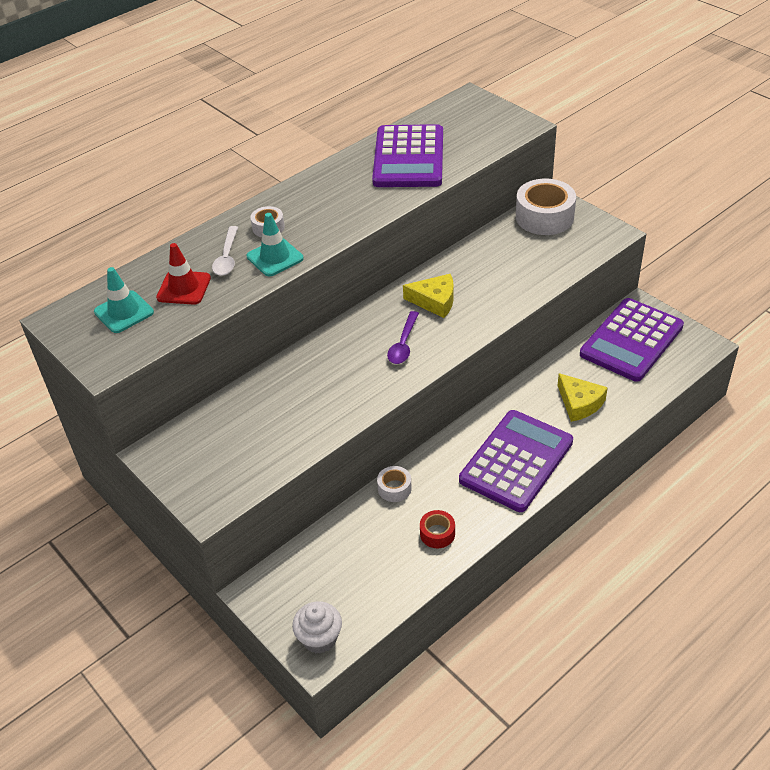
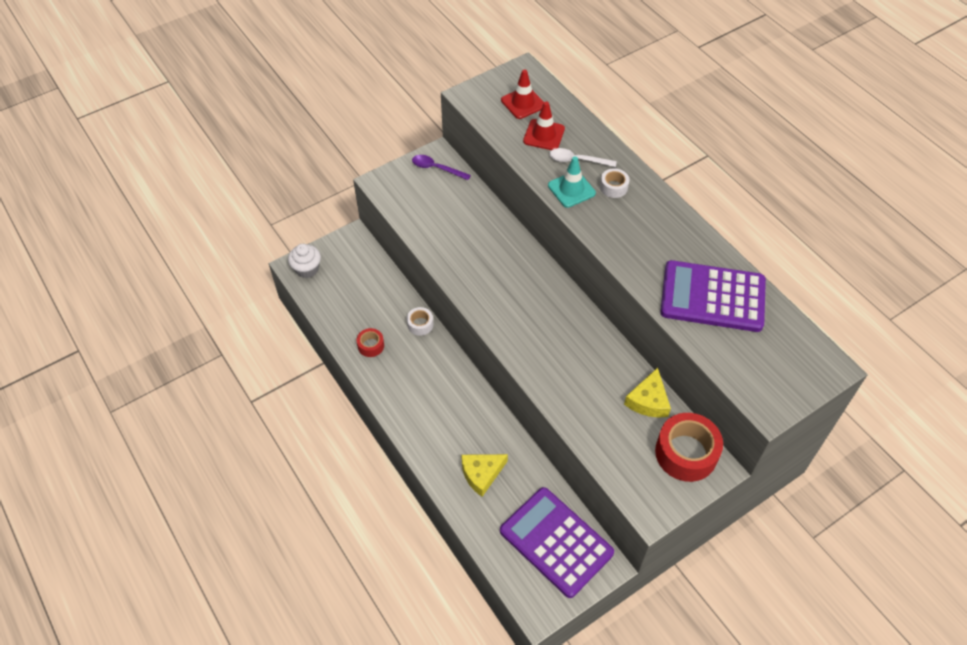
camera: 95 degrees right, 10 degrees up
(124, 312) = (523, 103): turquoise traffic cone -> red traffic cone
(403, 344) = (516, 308): purple spoon -> purple spoon (436, 168)
(435, 301) = (568, 338): yellow cheese -> yellow cheese (648, 400)
(516, 461) = (427, 411): purple calculator -> none
(544, 217) = (686, 453): white tape -> red tape

